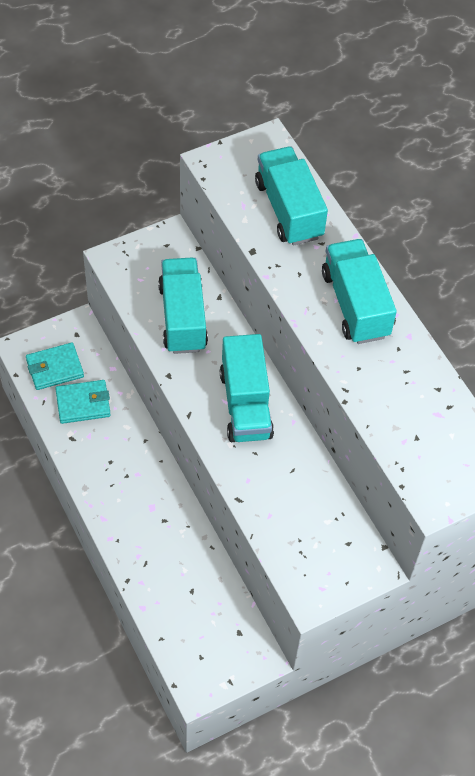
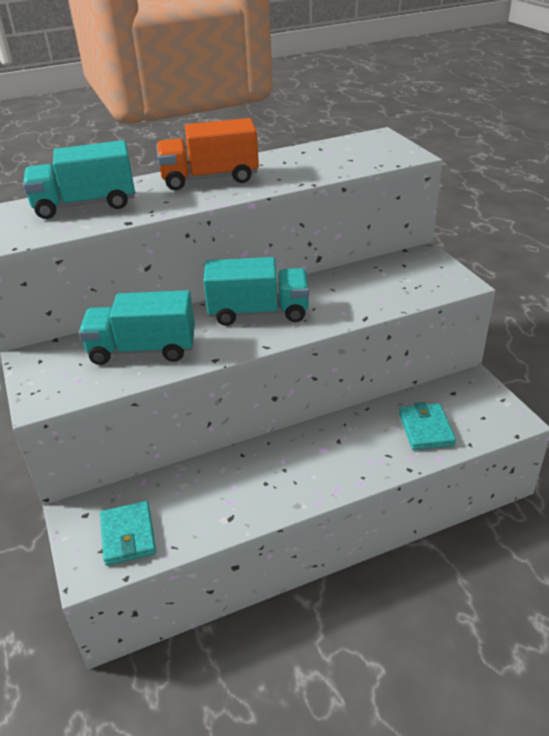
camera: 80 degrees left, 20 degrees down
(83, 404) = (185, 507): turquoise wallet -> turquoise wallet (426, 429)
(355, 304) = (210, 178): turquoise truck -> orange truck

